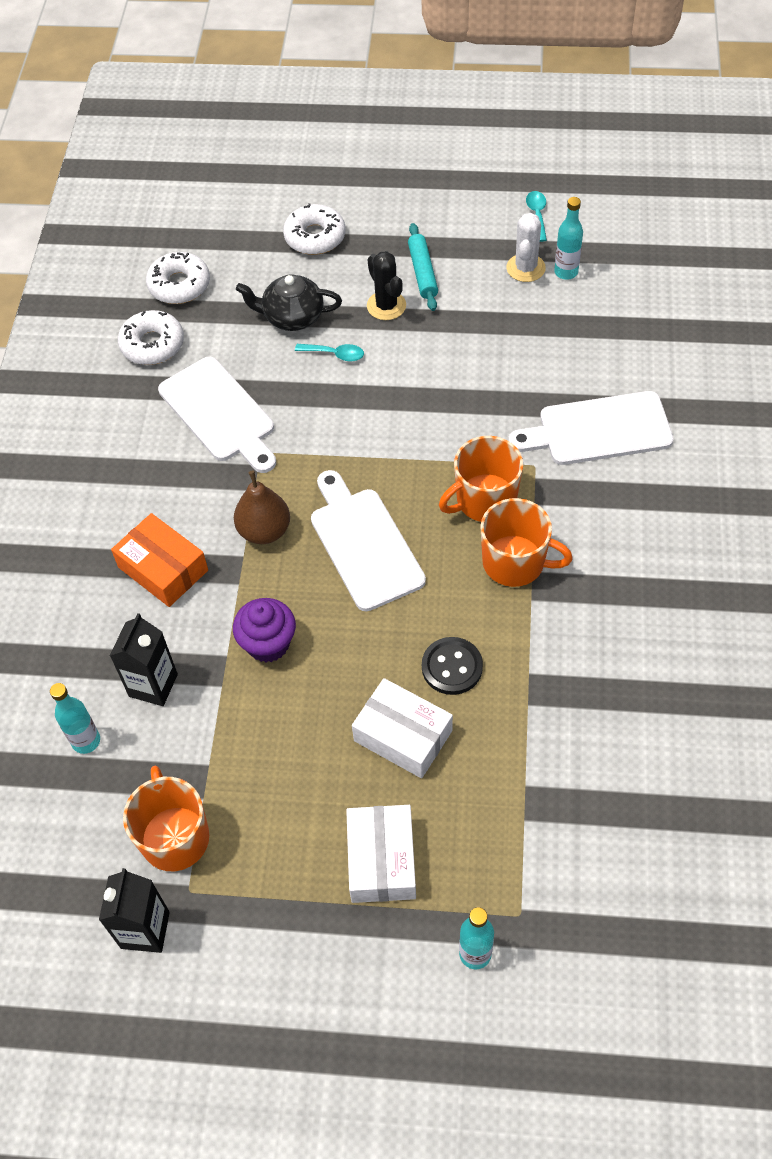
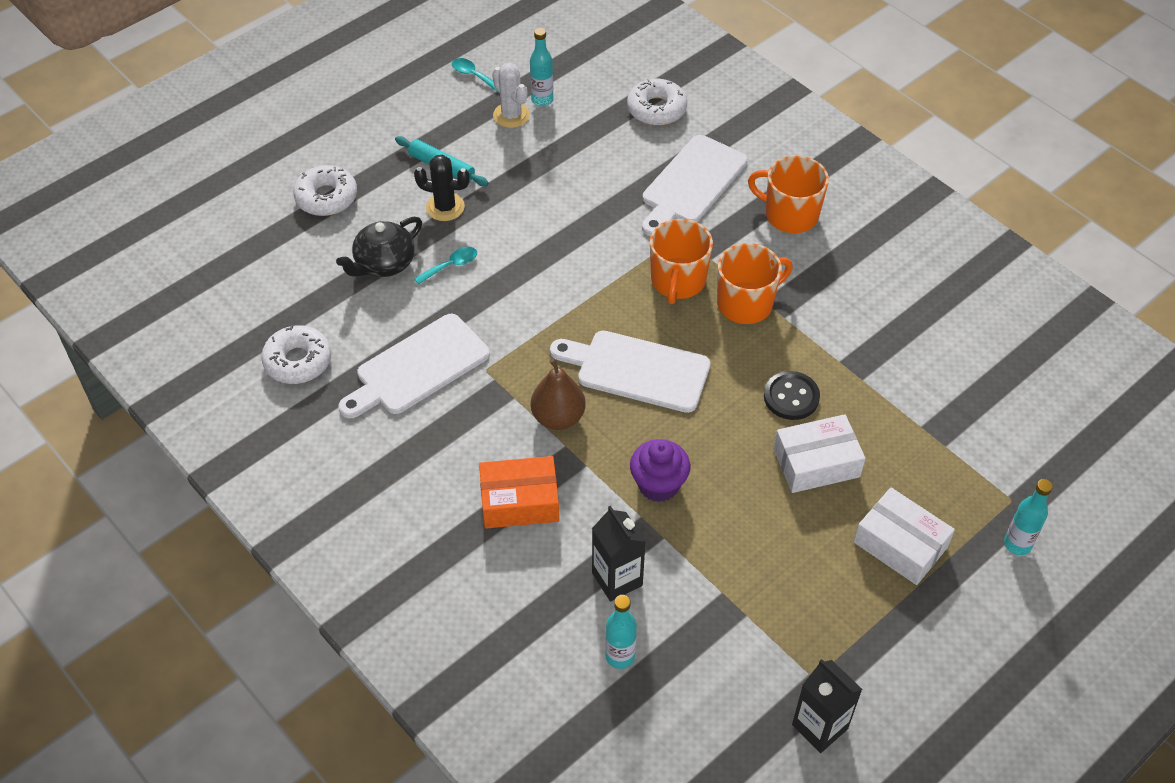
camera: 50 degrees left, 5 degrees down
(175, 836) = (761, 655): orange mug -> orange mug (790, 214)
(179, 285) = (261, 305): white donut -> white donut (656, 109)
(220, 413) = (418, 368): white cutting board -> white cutting board turned 135 degrees clockwise

